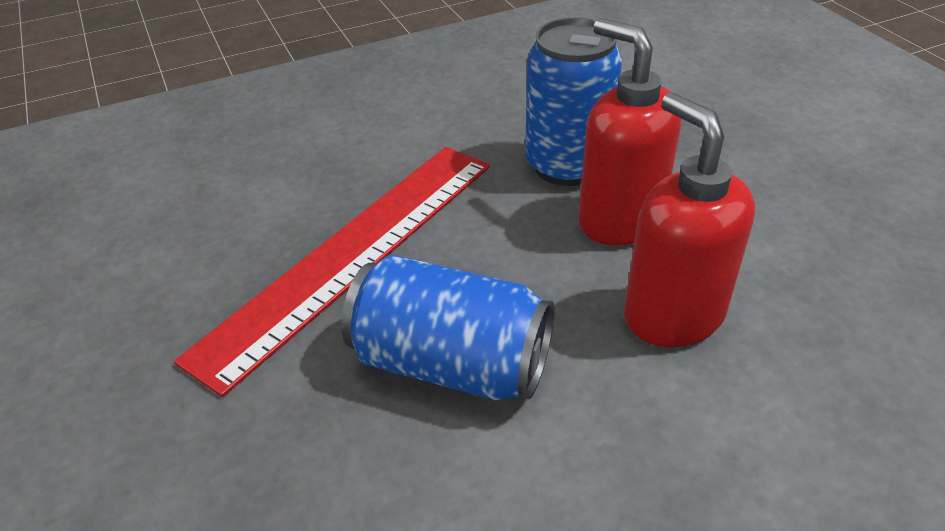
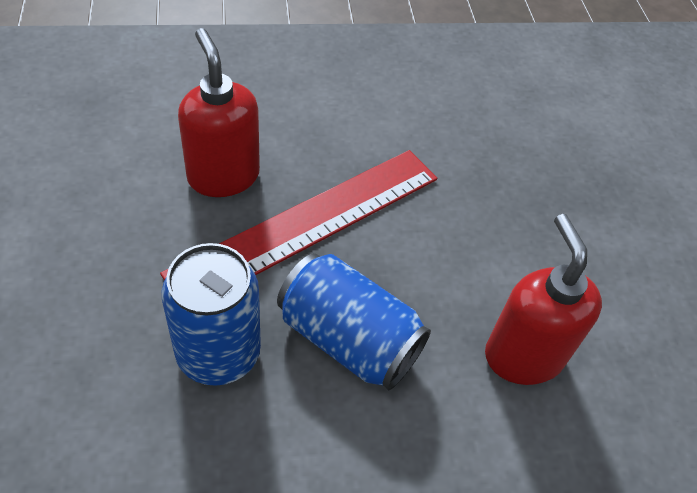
camera: 10 degrees right, 10 degrees up
(567, 165) = (497, 197): blue can -> blue can (218, 353)
(619, 220) = (518, 261): red soap dispenser -> red soap dispenser (223, 176)

